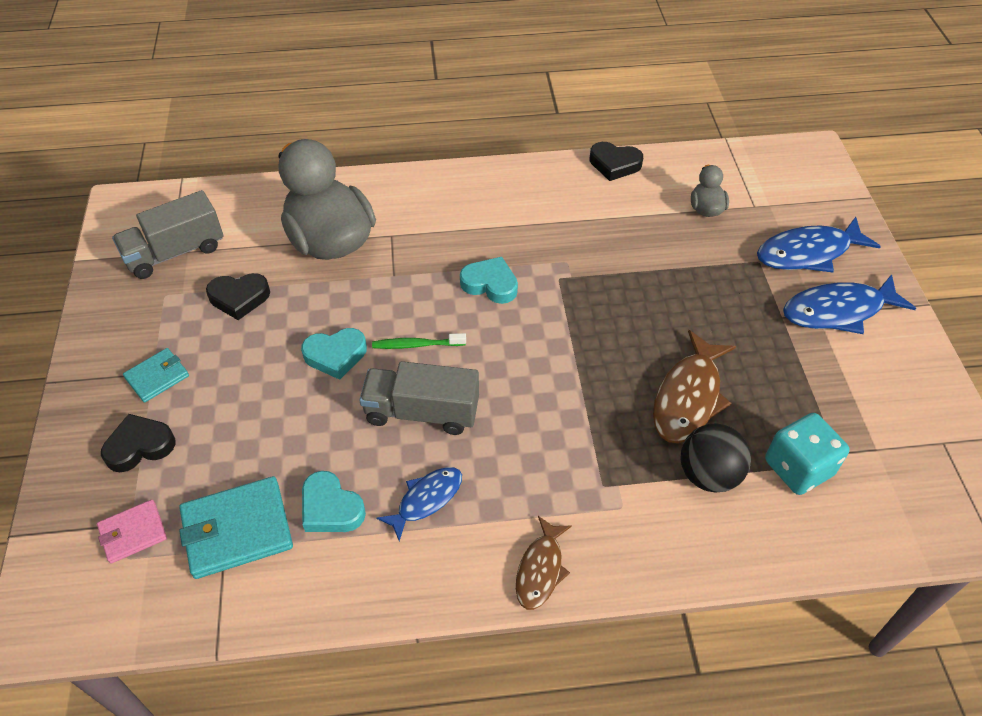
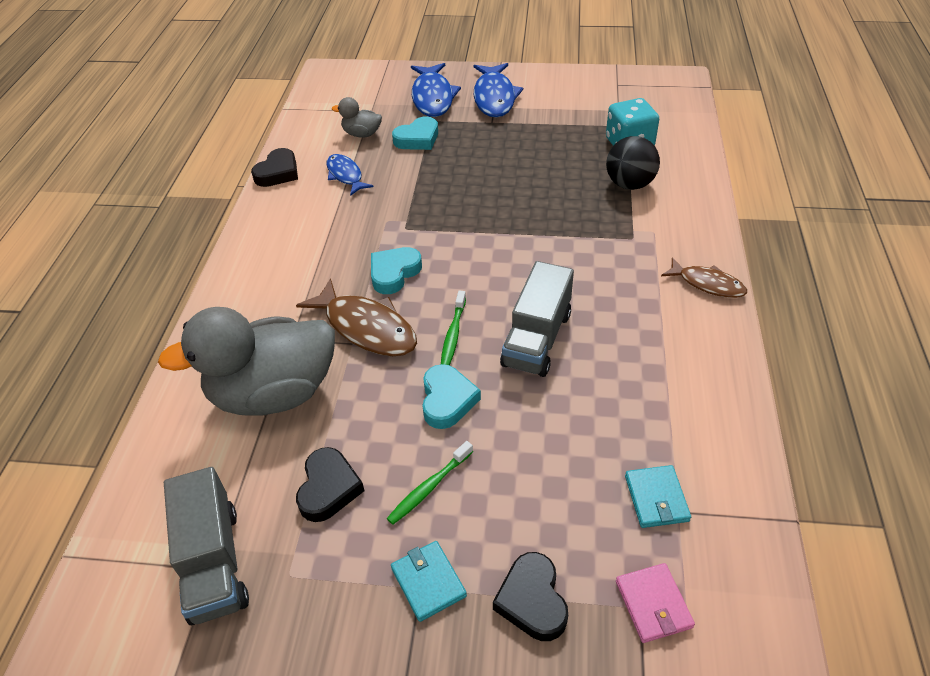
camera: 75 degrees left, 5 degrees down
(237, 530) = (656, 498): turquoise wallet -> turquoise wallet, size x0.58
(242, 360) = (429, 487): none -> green toothbrush
(331, 508) = (637, 417): turquoise heart -> turquoise heart (417, 139)
(426, 500) = (635, 346): blue fish -> blue fish (345, 175)
(688, 397) = (556, 180): brown fish -> brown fish (366, 327)

